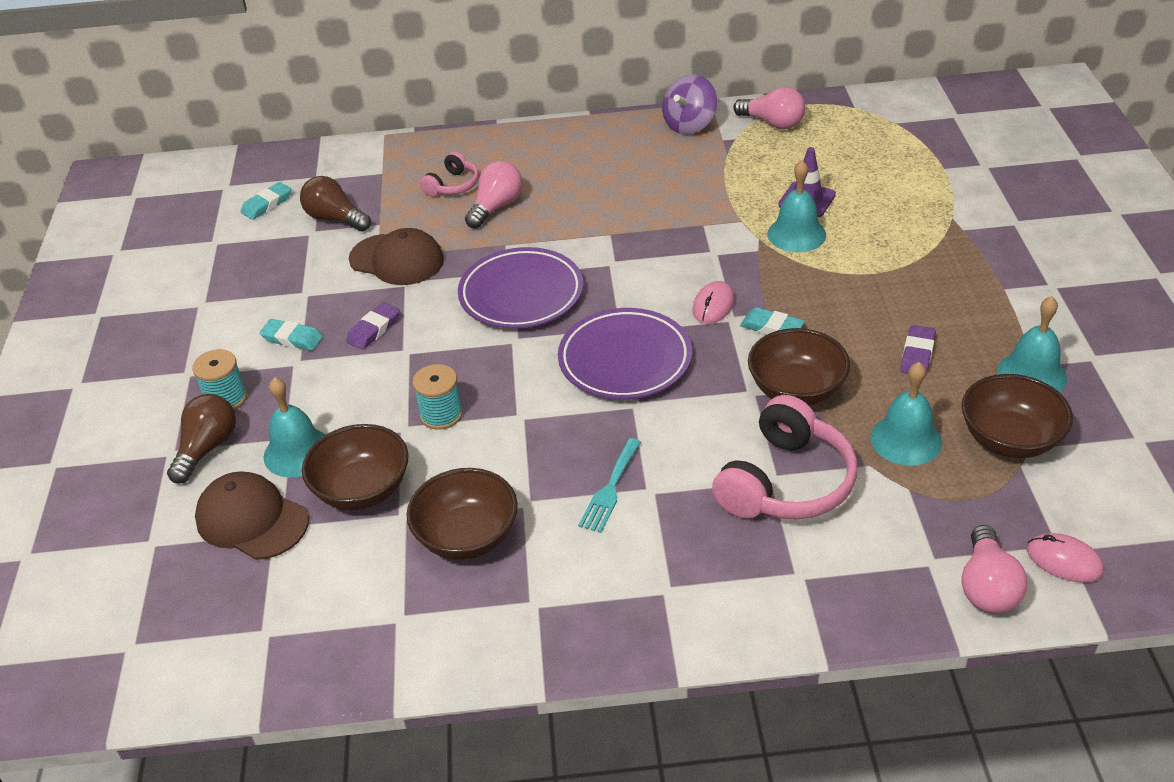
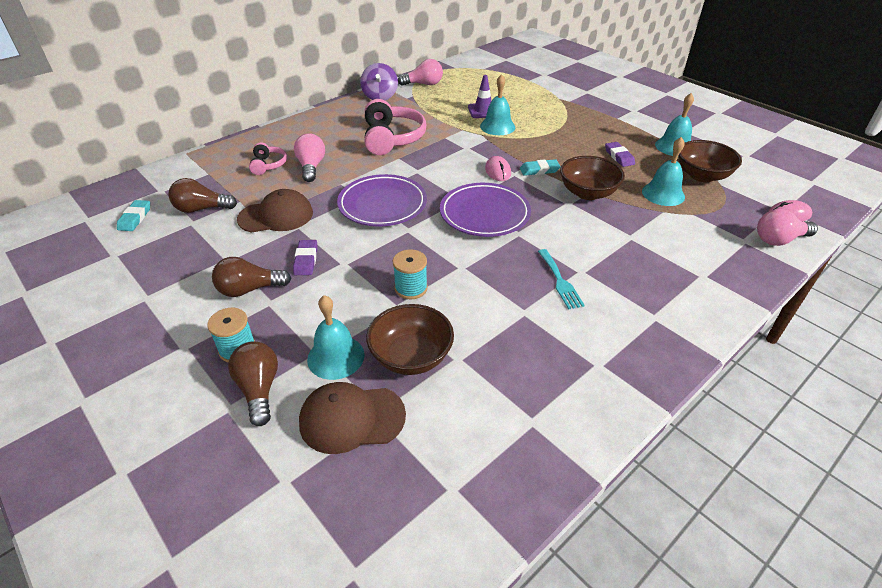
camera: 40 degrees left, 0 degrees up
(292, 338) = (249, 289): turquoise eraser -> brown light bulb
(467, 536) = (513, 349): brown bowl -> none
(786, 482) = (639, 236): pink headphones -> pink headphones (392, 138)
(987, 587) = (779, 240): pink light bulb -> pink light bulb turned 105 degrees clockwise

